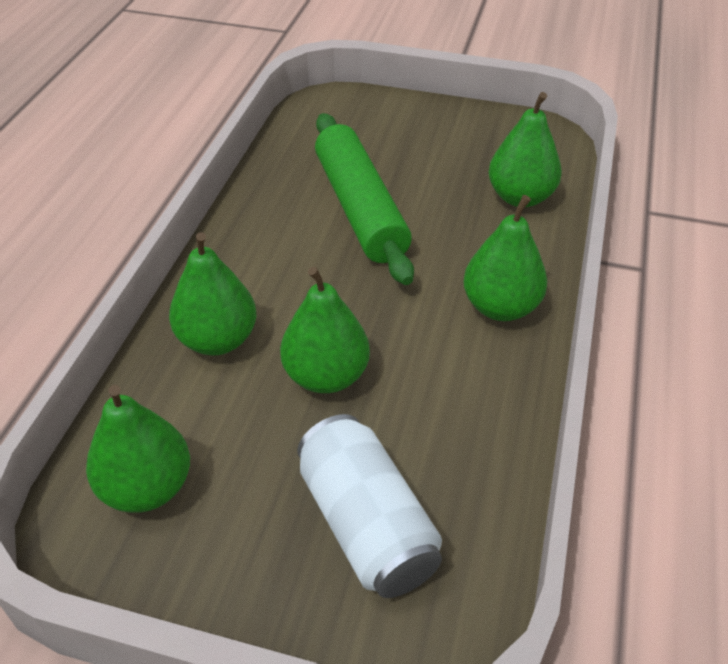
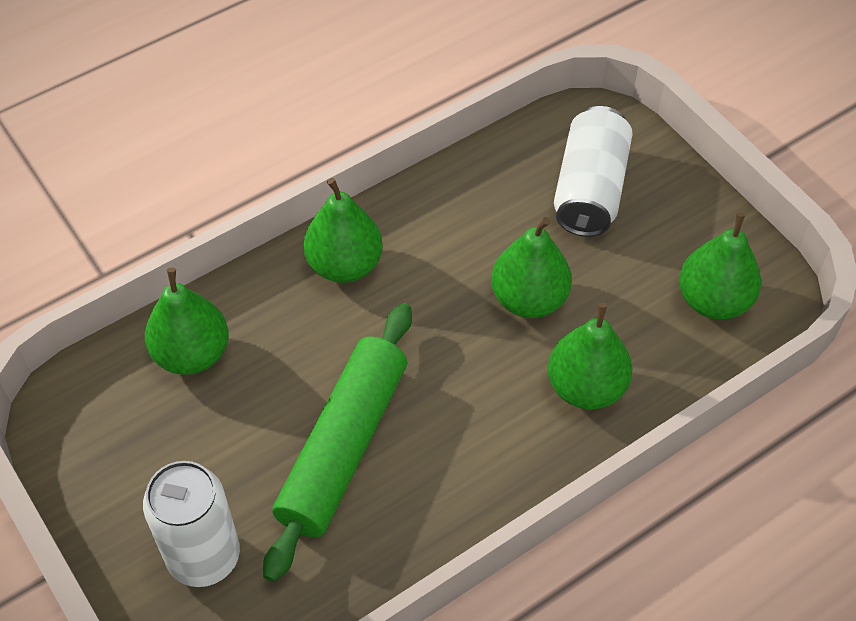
camera: 140 degrees left, 10 degrees up
(377, 128) = (204, 556): none -> white can

